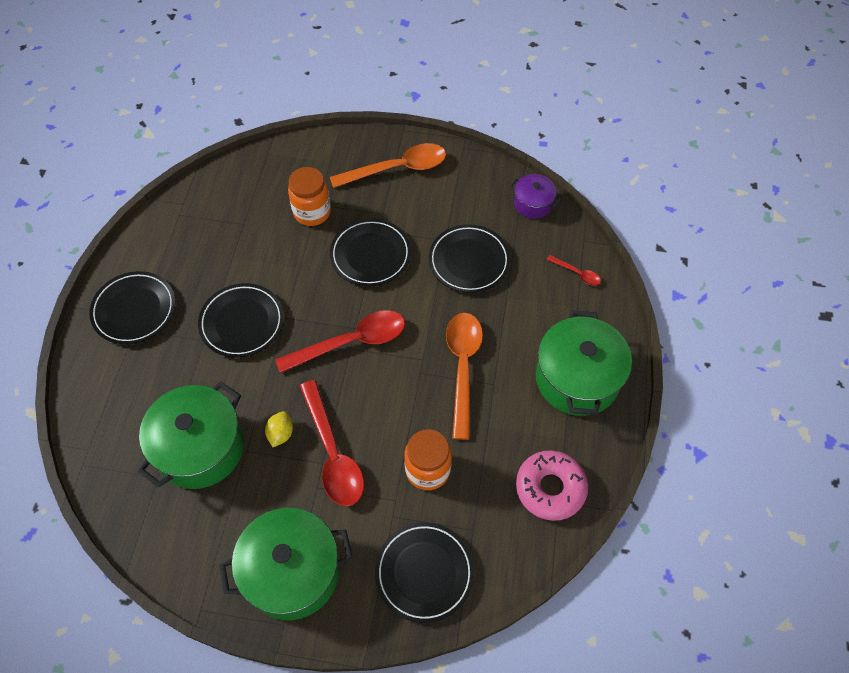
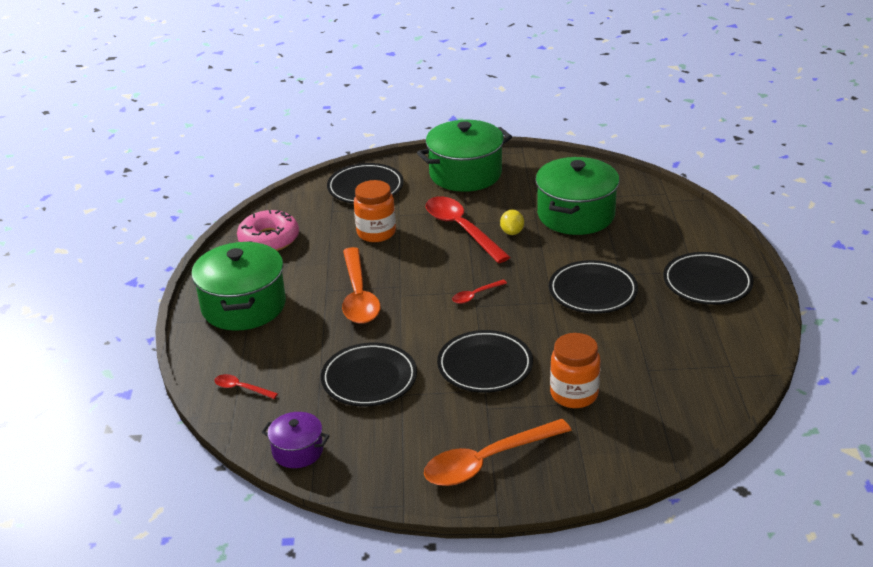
camera: 170 degrees right, 25 degrees down
(351, 342) = (475, 295): red spoon -> red spoon, size x0.46

